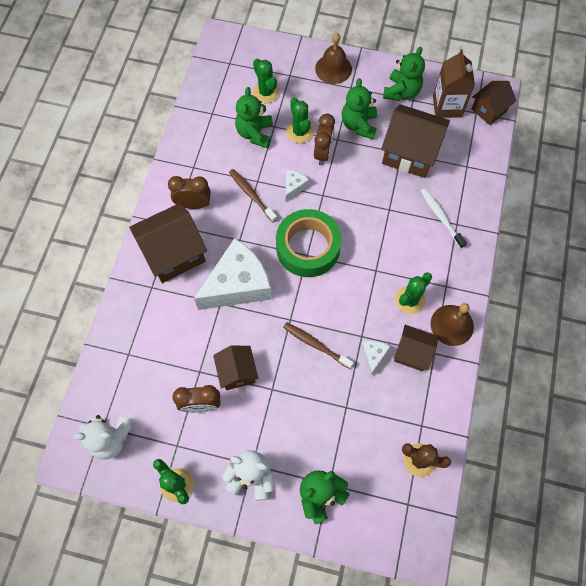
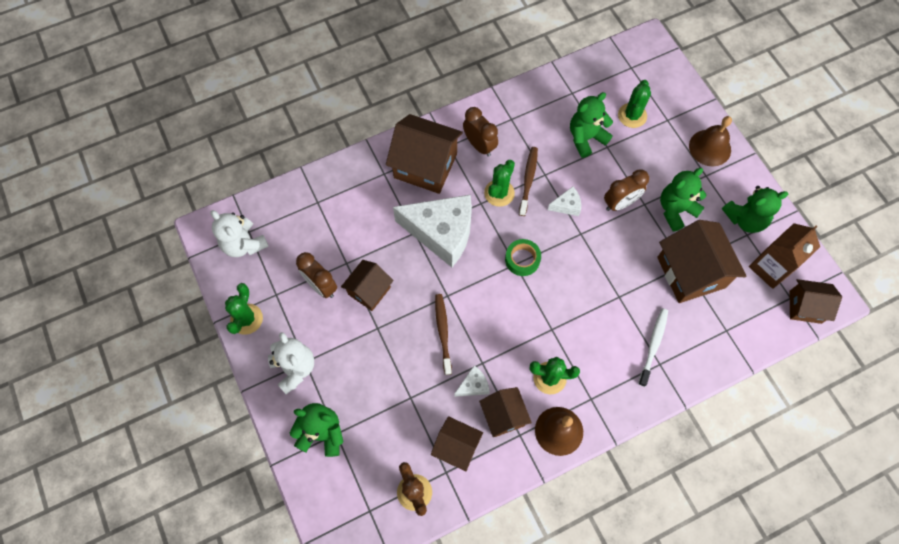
camera: 50 degrees right, 0 degrees up
(300, 132) = (622, 170): green cactus -> green cactus (499, 193)
(308, 247) = (522, 259): green tape -> green tape, size x0.51
(409, 403) = (456, 446): none -> brown house

